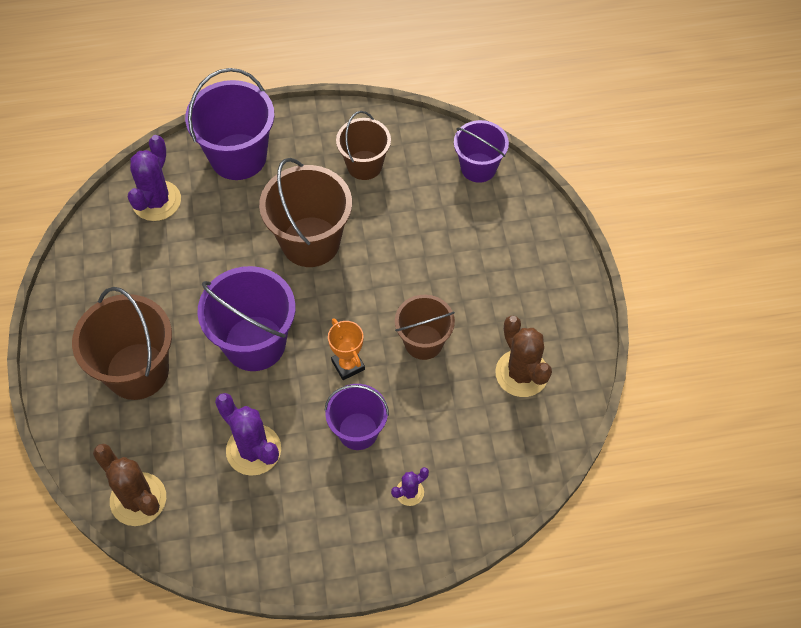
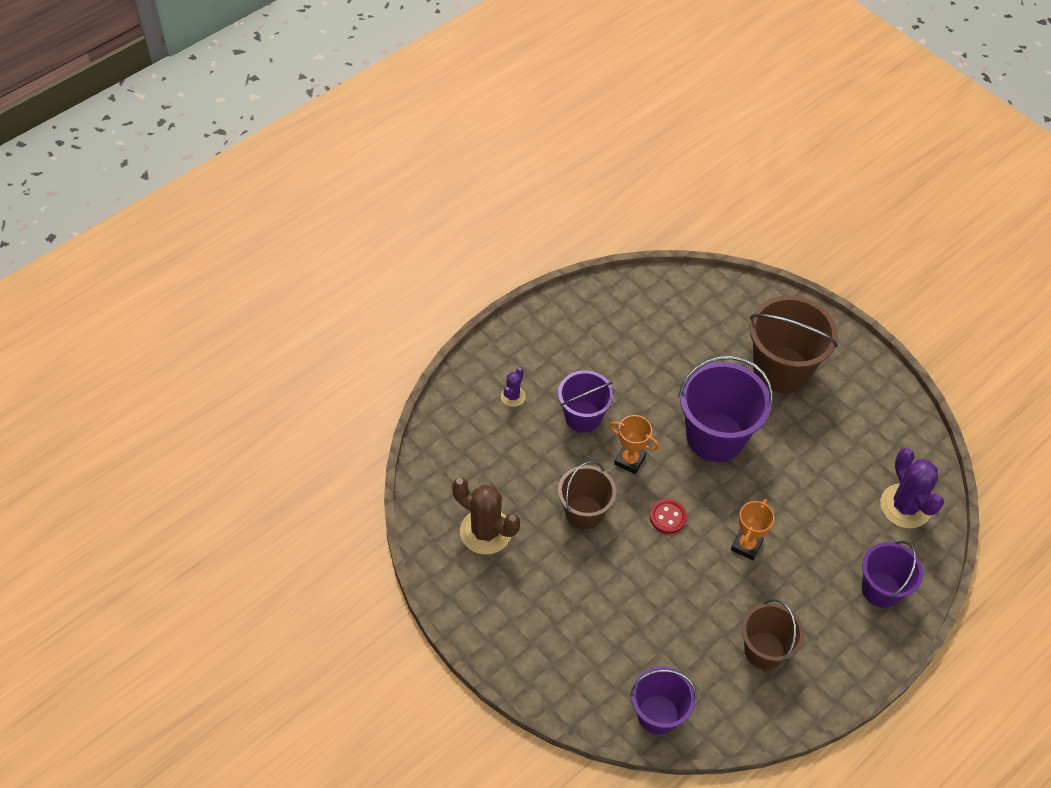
camera: 145 degrees right, 5 degrees down
(138, 499) = (697, 293): brown cactus -> none
(238, 157) = (881, 589): purple bucket -> purple bucket, size x0.63
(253, 450) = (648, 364): purple cactus -> none
(310, 242) = (746, 545): brown bucket -> orange trophy
(355, 298) = (667, 517): none -> red button

